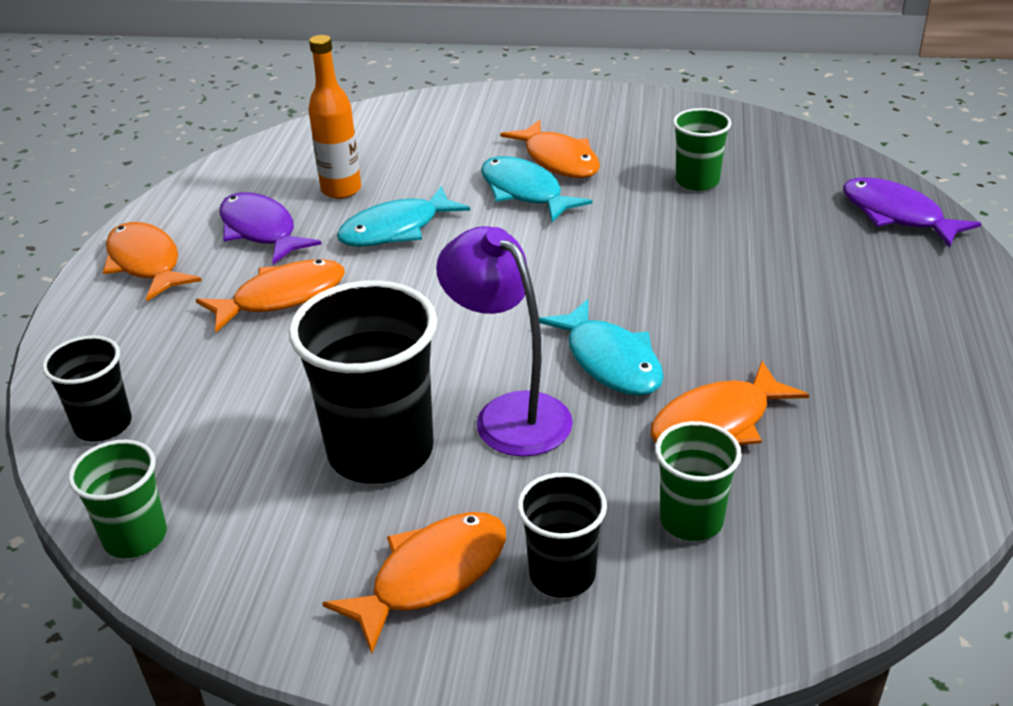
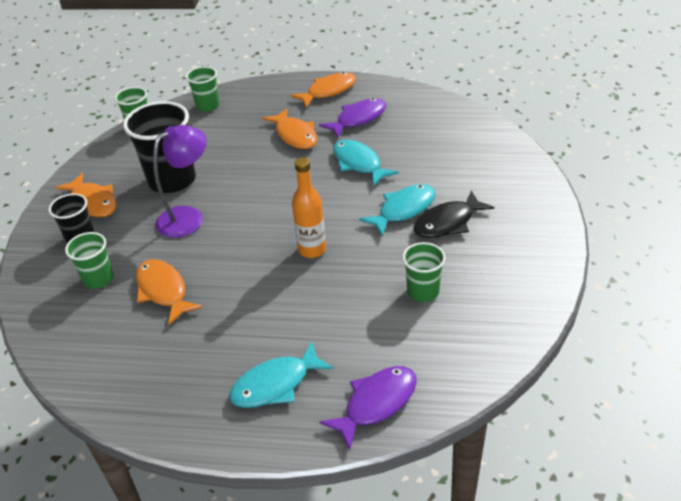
camera: 90 degrees right, 5 degrees up
(103, 425) = (207, 106): black cup -> green cup
(341, 190) = (402, 139): orange bottle -> orange bottle (312, 250)
(558, 160) = (447, 223): orange fish -> black fish
(610, 361) = (223, 250): turquoise fish -> turquoise fish (275, 384)

